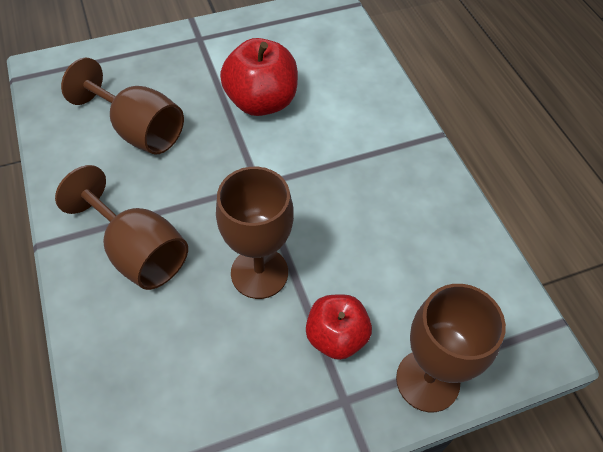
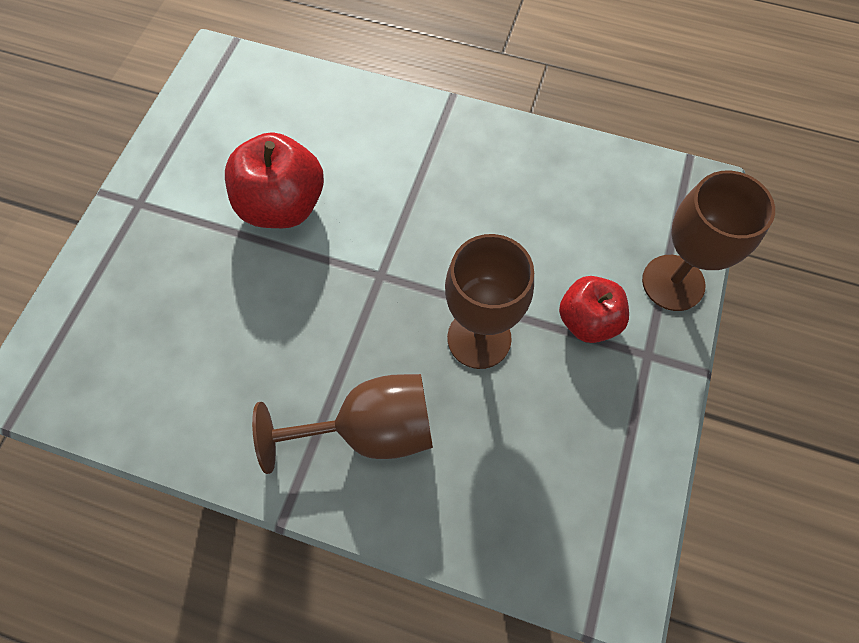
camera: 50 degrees left, 10 degrees up
(139, 130) = (215, 339): brown goblet -> none

